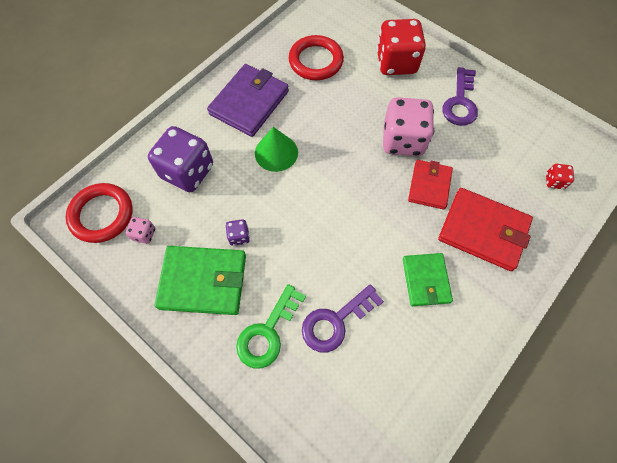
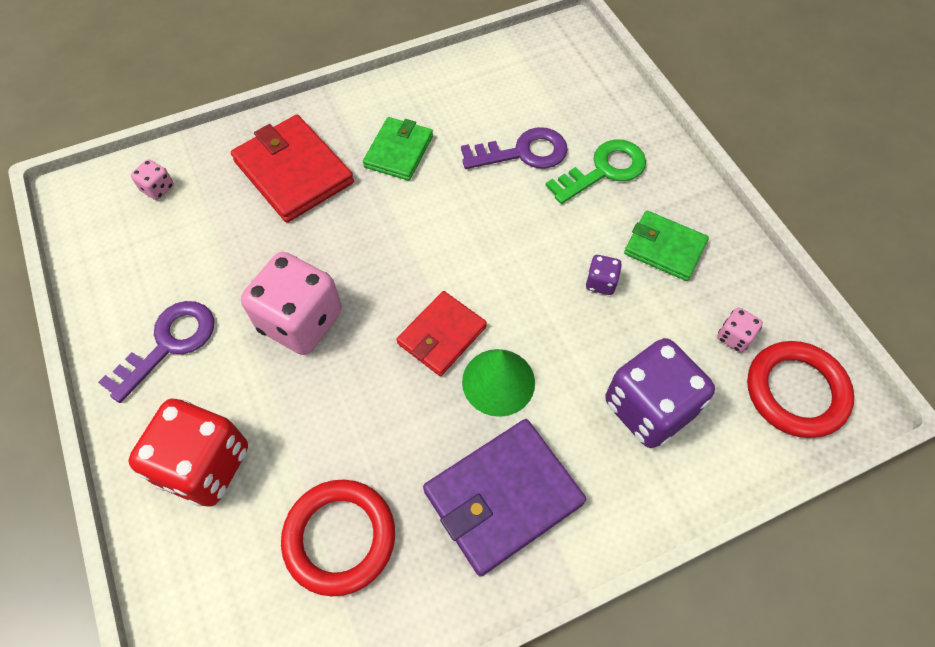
camera: 155 degrees left, 5 degrees down
(203, 281) = (664, 248): green wallet -> green wallet, size x0.64
(429, 185) = (314, 246): red wallet -> red wallet (441, 335)
(554, 181) = (158, 188): red dice -> pink dice

